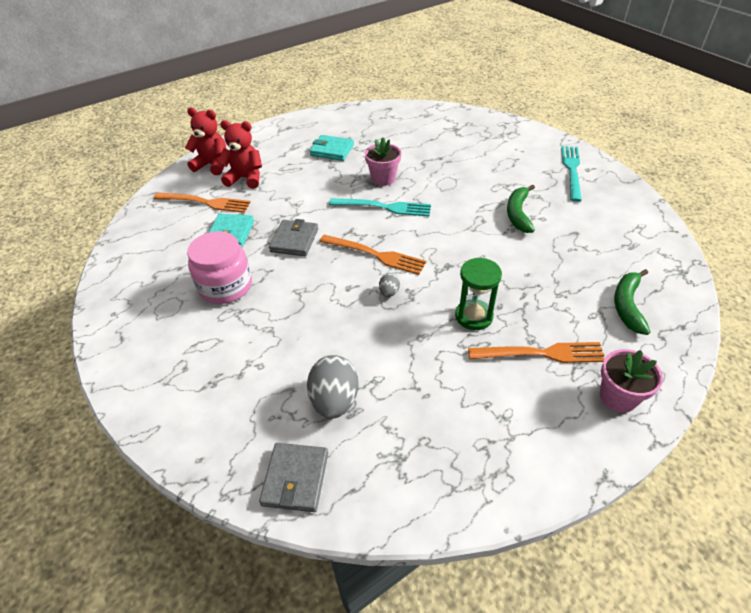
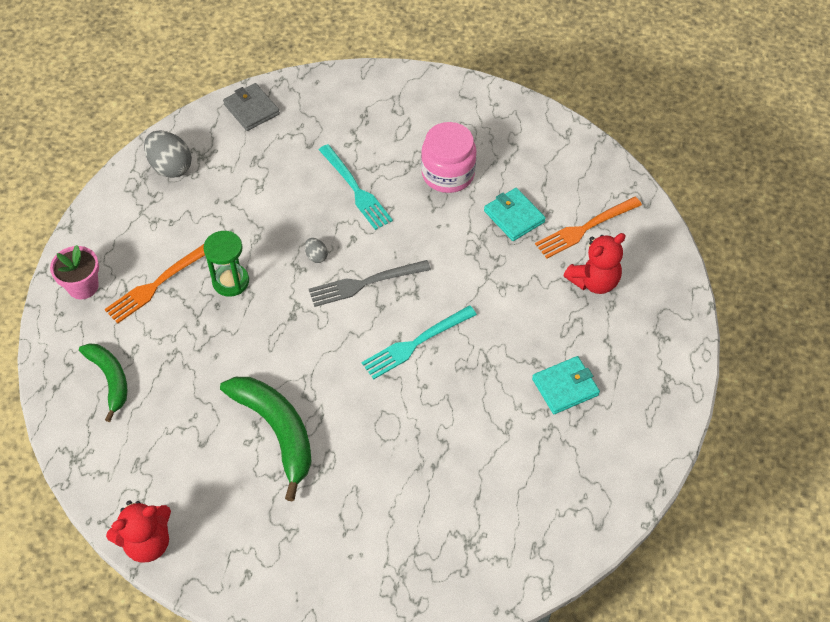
camera: 135 degrees right, 10 degrees up
(213, 165) = (652, 273): red teddy bear -> red teddy bear (147, 542)
(294, 240) = (451, 248): grey wallet -> none
(335, 400) = (273, 158): grey egg -> grey egg (170, 167)
(376, 255) = (364, 284): orange fork -> grey fork
(383, 178) = (459, 383): pink flower pot -> none
(518, 214) = (276, 431): green banana -> green banana, size x1.56
(571, 170) = (266, 557): turquoise fork -> turquoise fork (356, 190)

